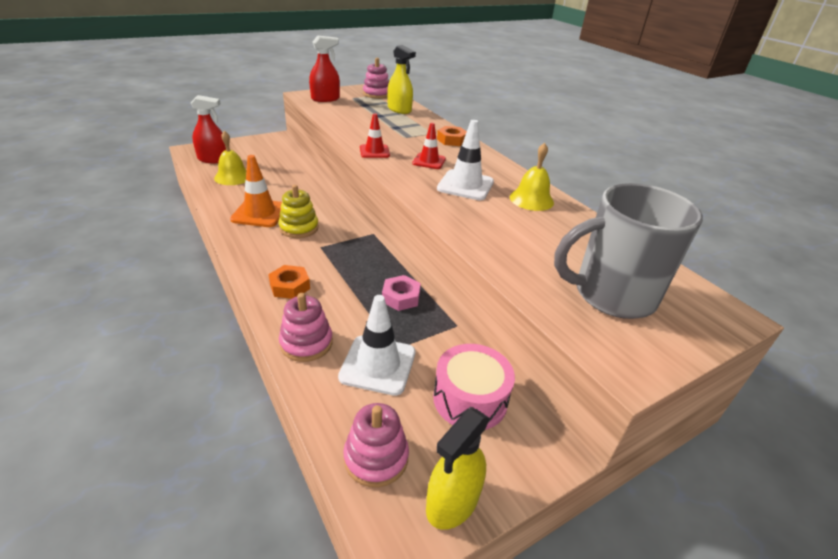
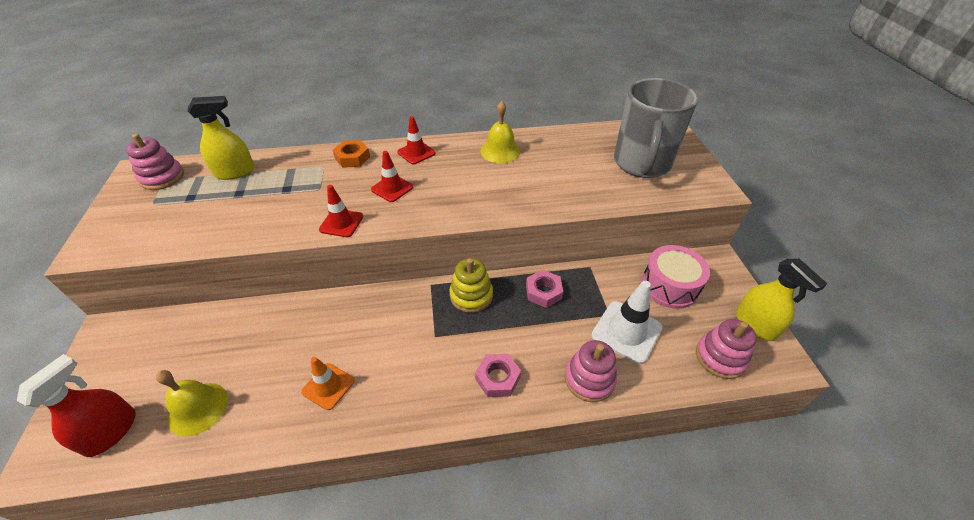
camera: 65 degrees left, 10 degrees up
(260, 213) = (328, 386): orange traffic cone -> orange traffic cone, size x0.64
(290, 286) = (498, 378): orange nut -> pink nut
(299, 228) = (386, 349): yellow stacking toy -> yellow stacking toy (471, 295)
(325, 99) = (129, 231): red spray bottle -> none
(465, 185) = (457, 180): white traffic cone -> none
(485, 162) = (416, 153): none -> red traffic cone

